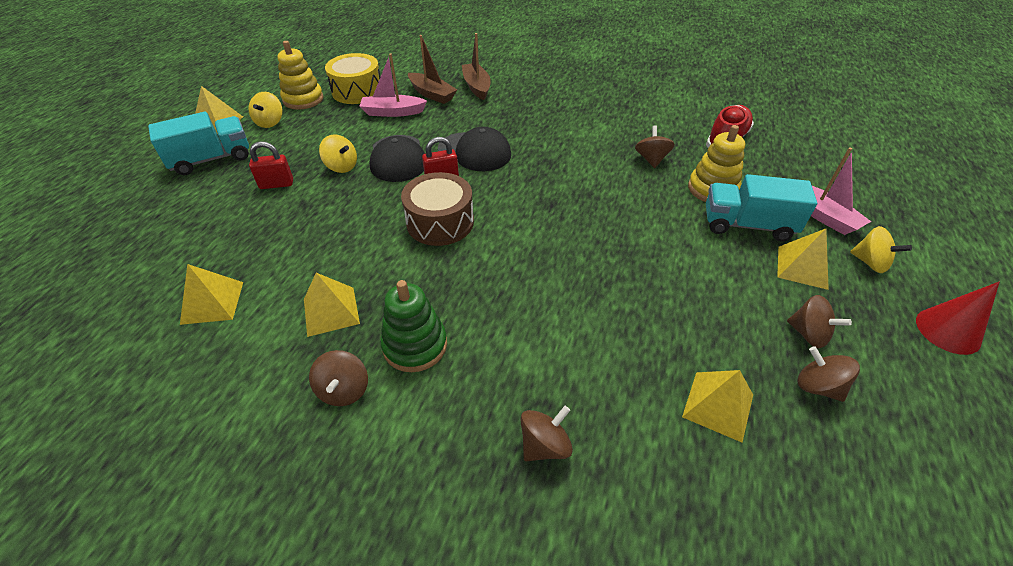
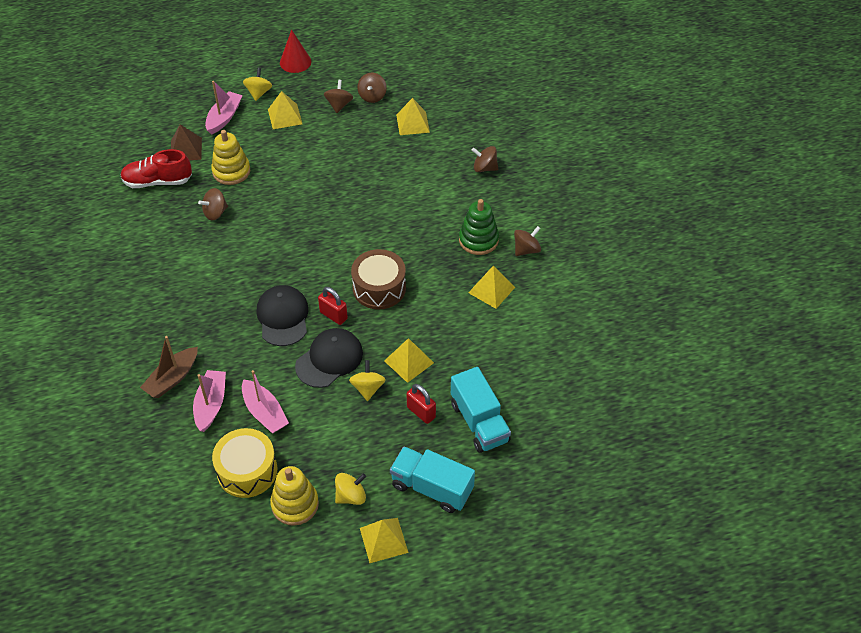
camera: 125 degrees left, 5 degrees up
(212, 302) = (537, 349): yellow pyramid -> yellow pyramid (408, 361)
(432, 94) = (211, 404): brown boat -> pink boat
(747, 225) = (261, 146): turquoise truck -> turquoise truck (479, 422)
(771, 171) = (186, 149): none -> brown pyramid

